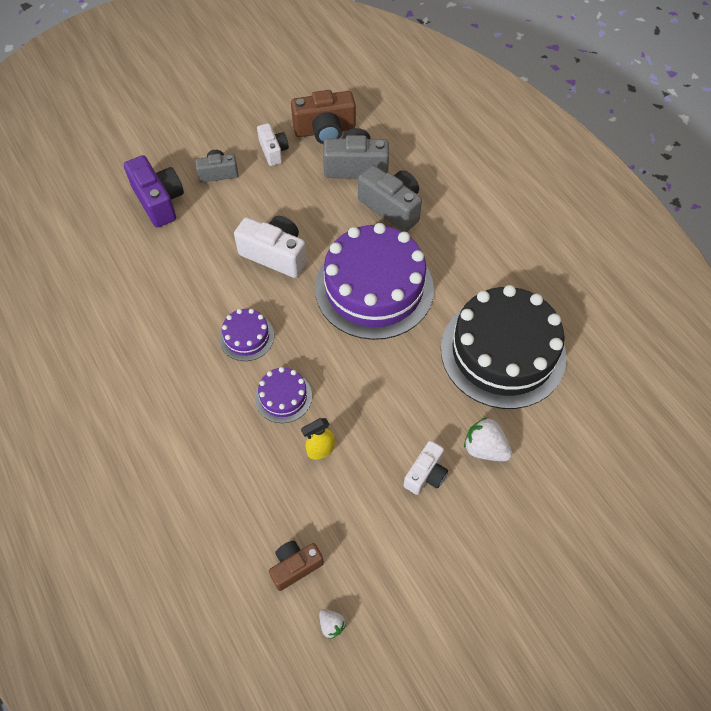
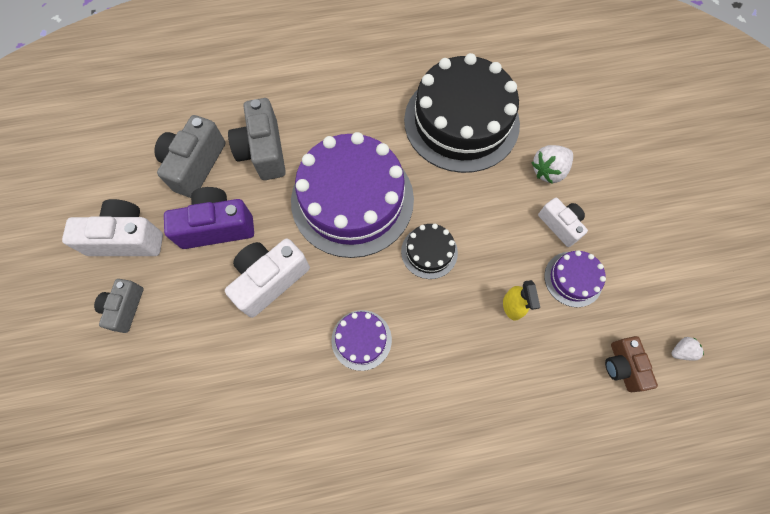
camera: 70 degrees left, 10 degrees up
(159, 201) = (130, 389): purple camera -> purple camera (217, 227)
(273, 151) = (127, 239): white camera -> white camera, size x1.63
(283, 397) = (444, 324): purple cake -> purple cake (573, 279)
(325, 130) = (128, 178): brown camera -> none
(348, 364) = (429, 252): none -> black cake
(391, 207) = (263, 151): grey camera -> grey camera turned 75 degrees counterclockwise

